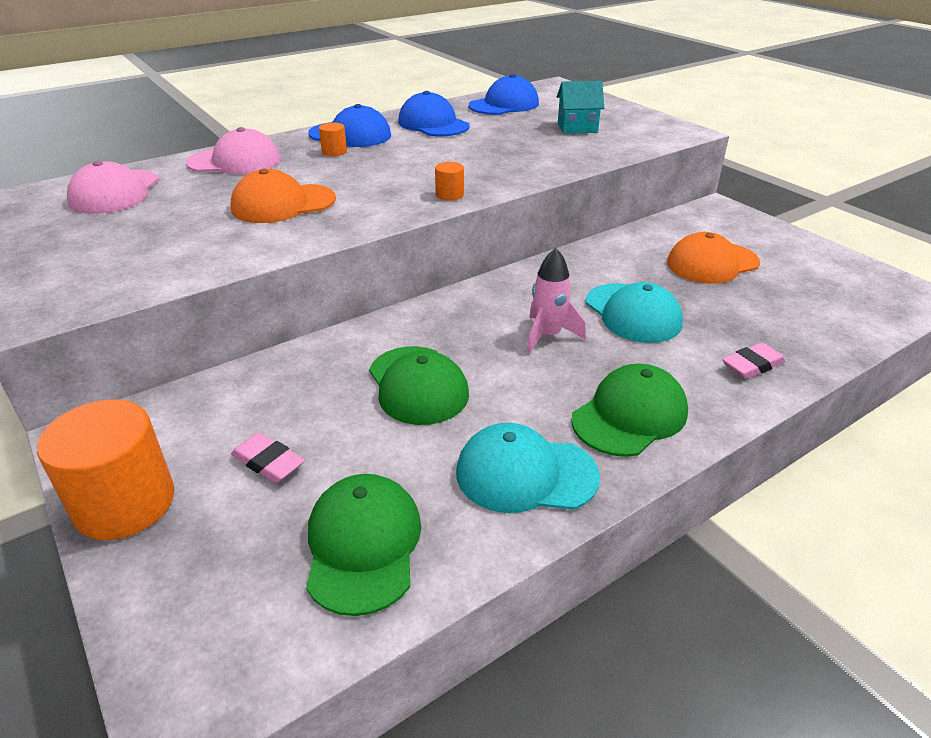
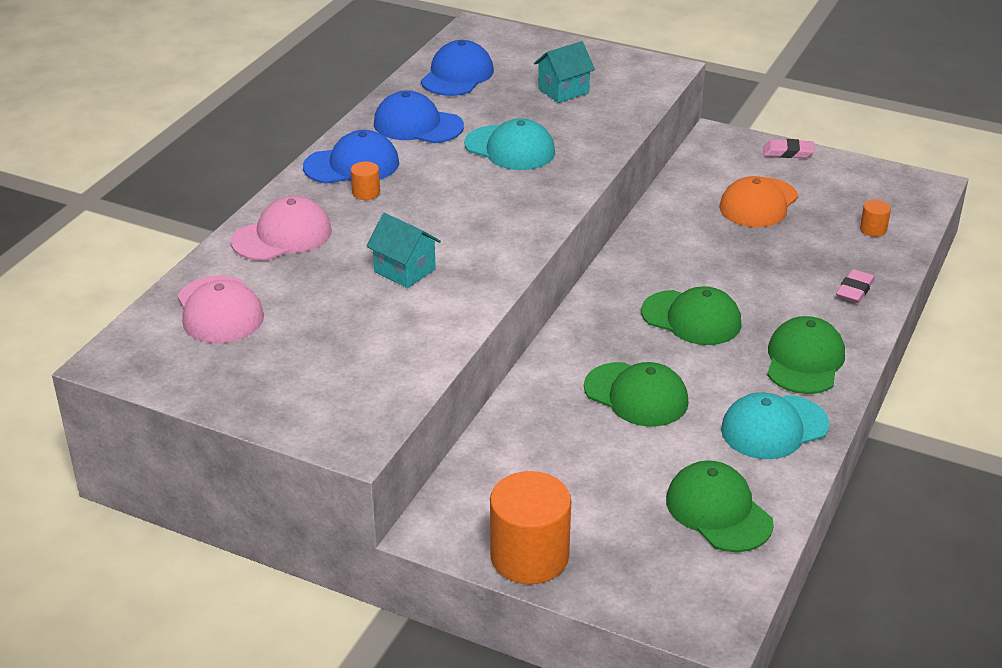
camera: 30 degrees left, 0 degrees up
(268, 462) = (594, 490): pink eraser -> pink eraser (788, 152)
(283, 204) = (404, 270): orange cap -> turquoise house
(449, 195) = (539, 212): orange cylinder -> orange cylinder (873, 229)
(548, 336) = (691, 318): pink rocket -> green cap
(633, 313) = (737, 275): turquoise cap -> turquoise cap (510, 148)

